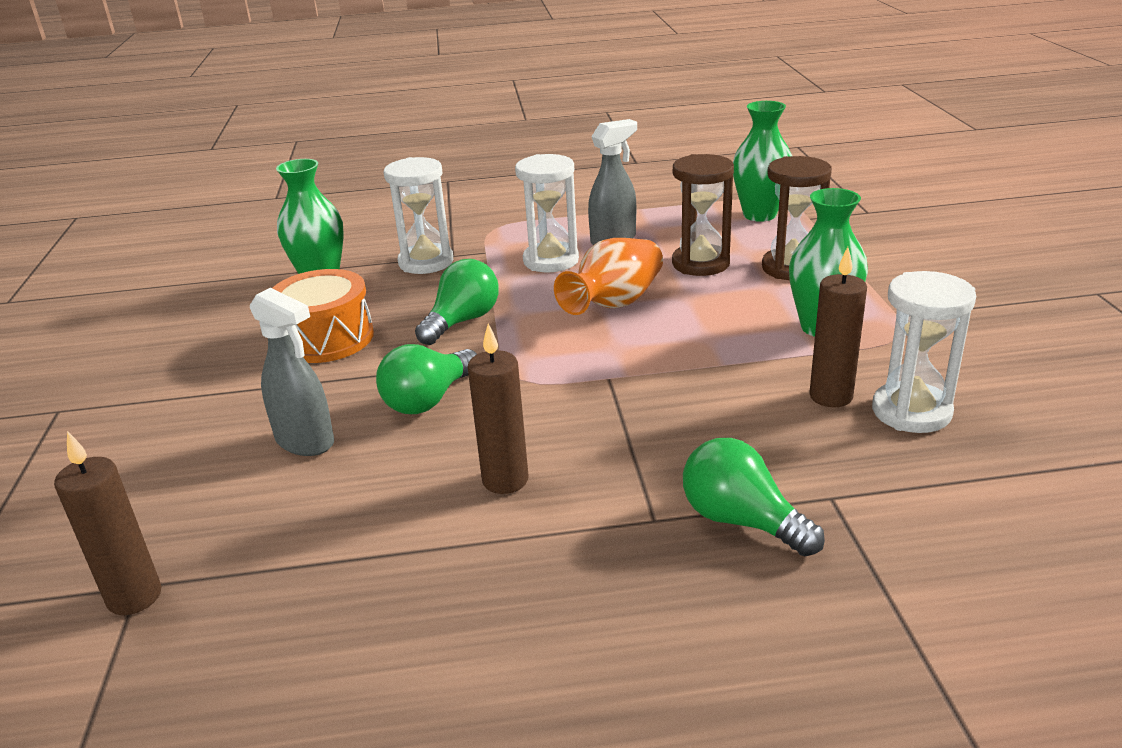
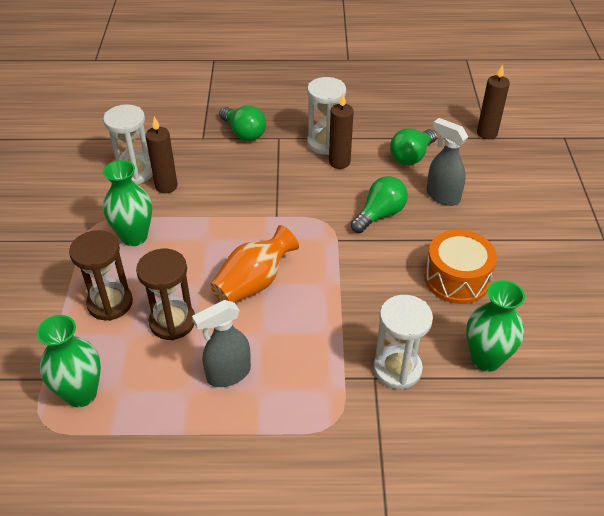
camera: 175 degrees left, 15 degrees up
(462, 321) = (363, 281): green light bulb -> green light bulb (411, 156)
(551, 261) = (289, 350): white hourglass -> white hourglass (325, 143)

